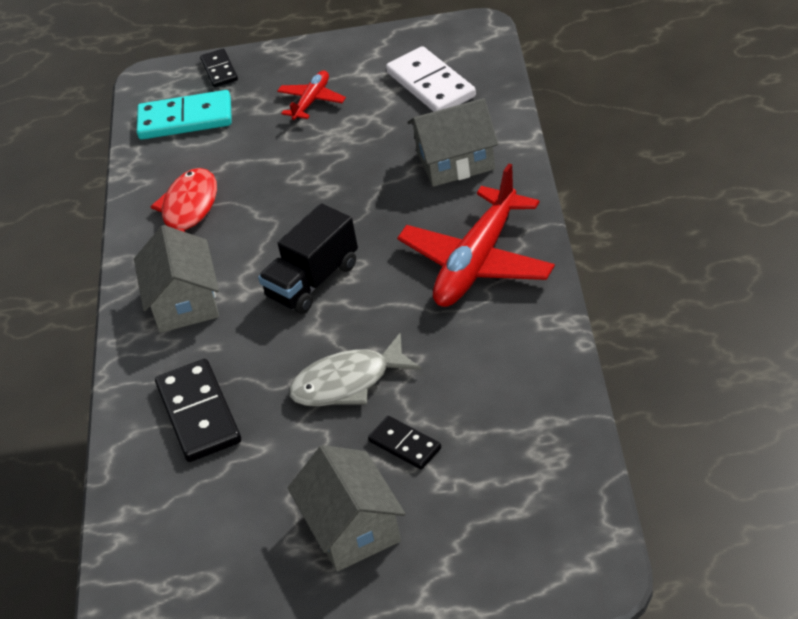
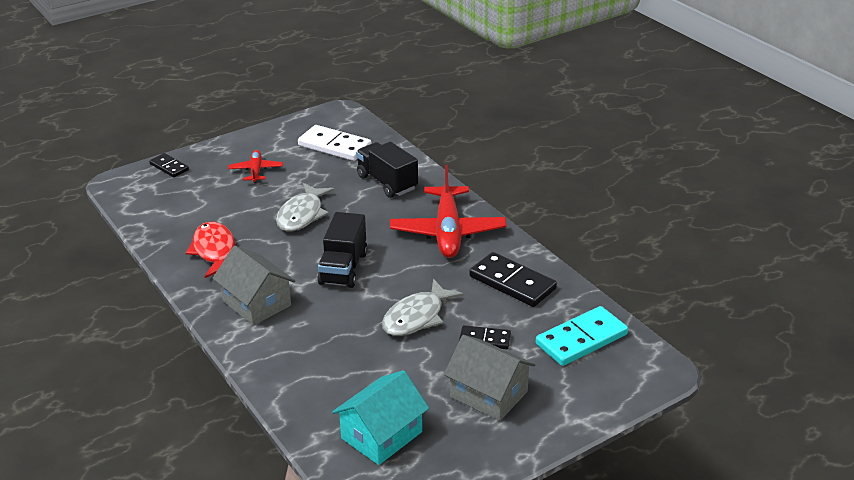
camera: 35 degrees left, 10 degrees down
(185, 119) = (166, 199): turquoise domino -> turquoise domino (581, 339)
(193, 538) = (381, 435): none -> turquoise house
(199, 413) = (324, 363): black domino -> black domino (512, 282)
(320, 184) = (302, 215): none -> grey fish
(455, 161) = (387, 182): grey house -> black truck

